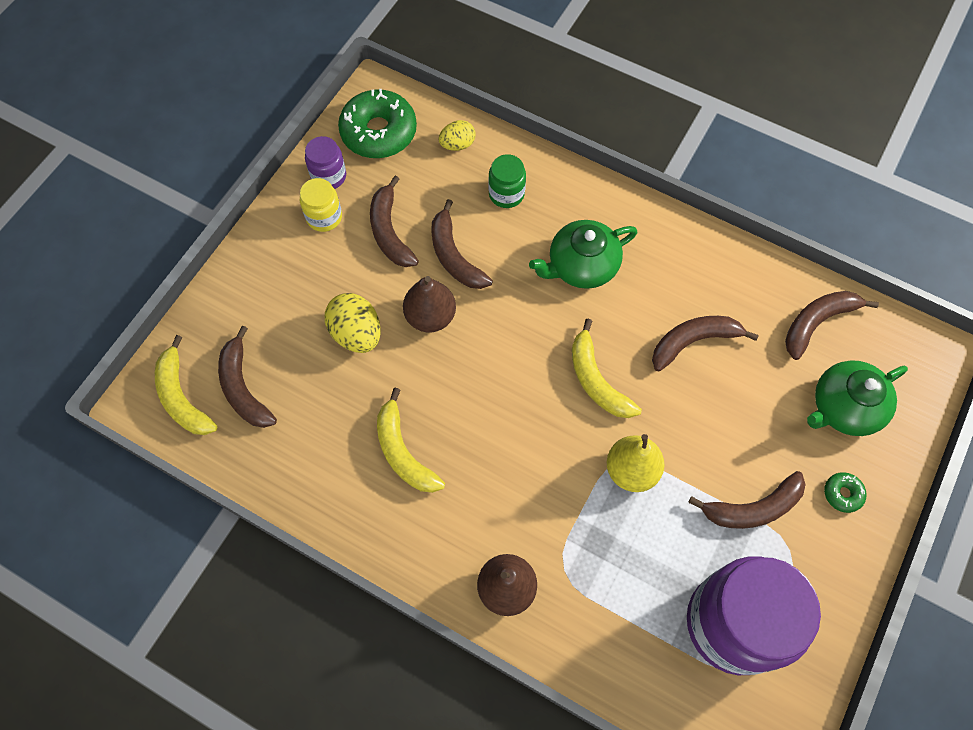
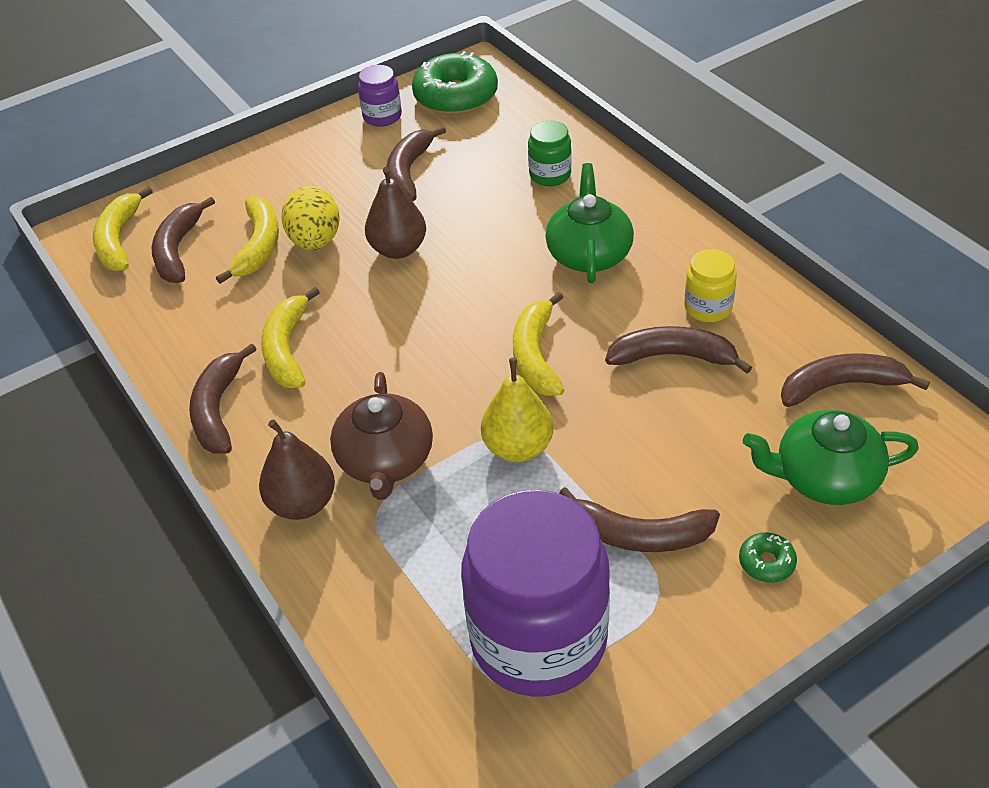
camera: 30 degrees right, 20 degrees down
(311, 357) = (259, 246): none -> yellow banana
(324, 217) = (354, 145): yellow jar -> yellow jar (708, 308)
(454, 256) = (459, 209): brown banana -> brown banana (218, 410)
(457, 145) = (527, 124): yellow egg -> none
(544, 524) = (385, 461): none -> brown teapot
(581, 266) = (589, 254): green teapot -> green teapot turned 90 degrees clockwise

